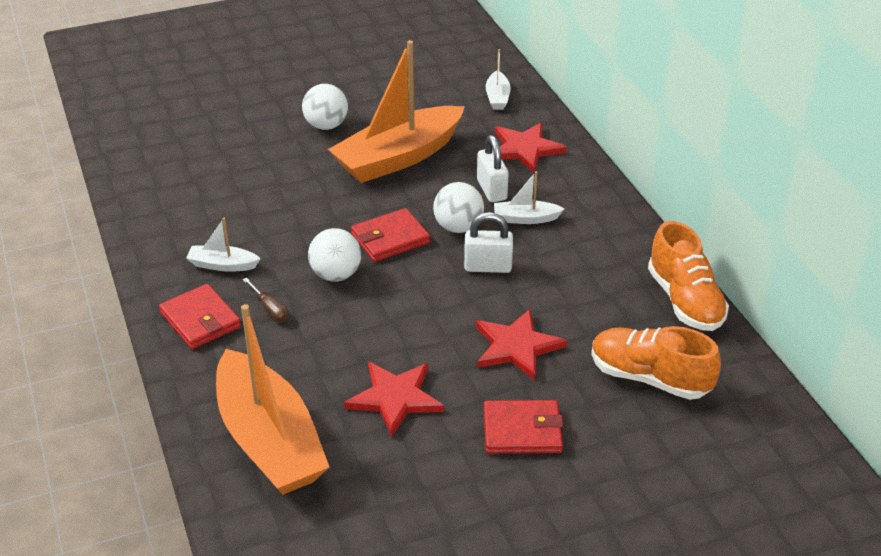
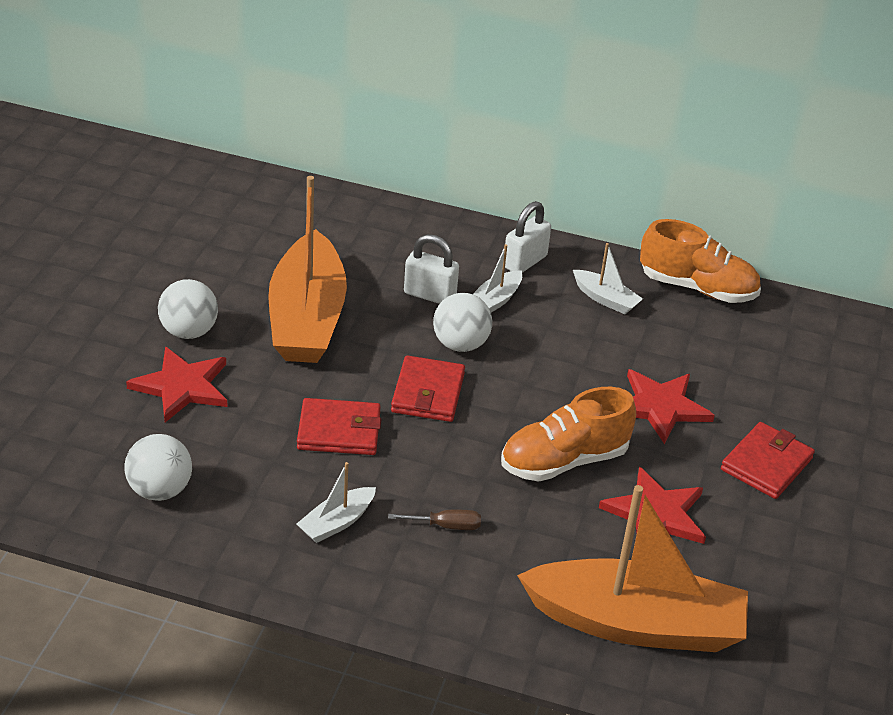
camera: 55 degrees left, 0 degrees up
(200, 320) = (409, 582): red wallet -> red wallet (339, 431)
(336, 275) = (442, 456): white ball -> white ball (160, 490)
(488, 267) = (537, 360): white padlock -> white padlock (525, 262)
(497, 97) = (291, 209): white boat -> white boat (605, 299)
(525, 149) = (393, 241): red star -> red star (182, 386)
(649, 378) = (769, 361): orange shoe -> orange shoe (564, 461)

